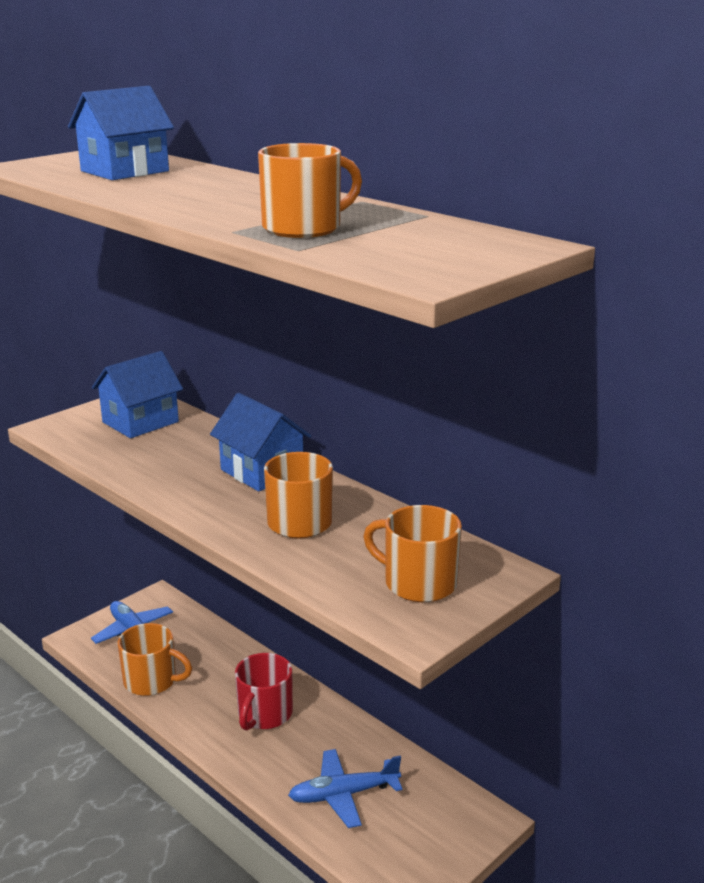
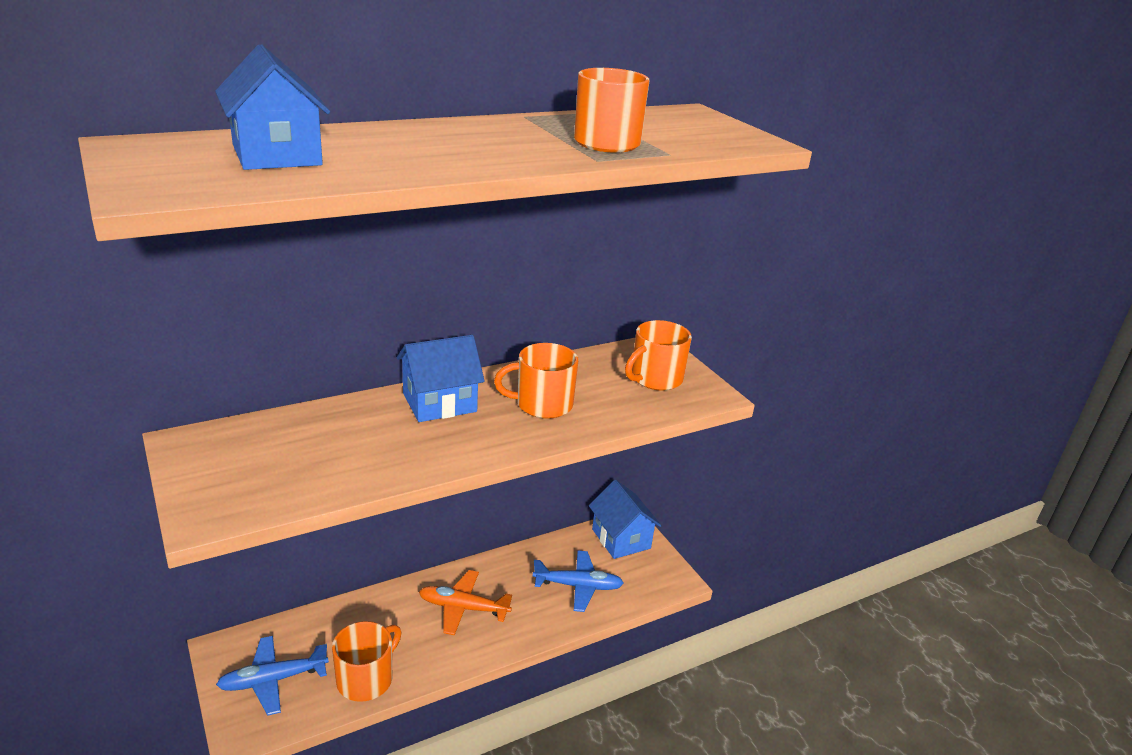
camera: 75 degrees left, 5 degrees up
(140, 422) = (259, 450): blue house -> blue house (621, 539)
(264, 714) = (463, 608): red mug -> orange plane
(343, 795) = (578, 586): blue plane -> blue plane turned 90 degrees counterclockwise

